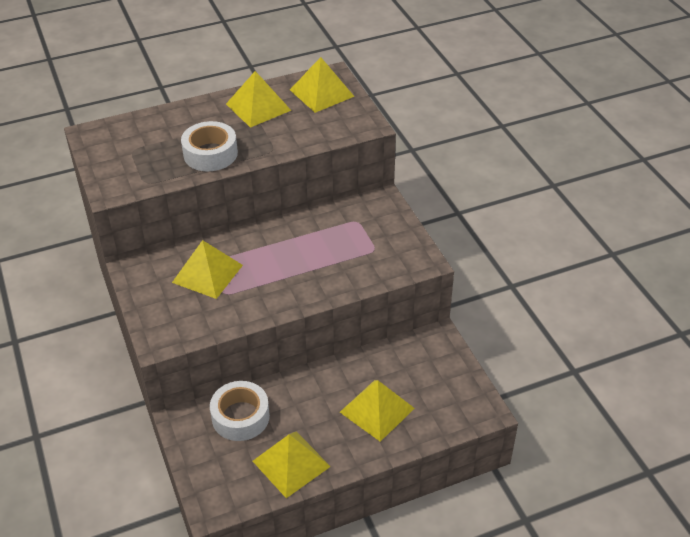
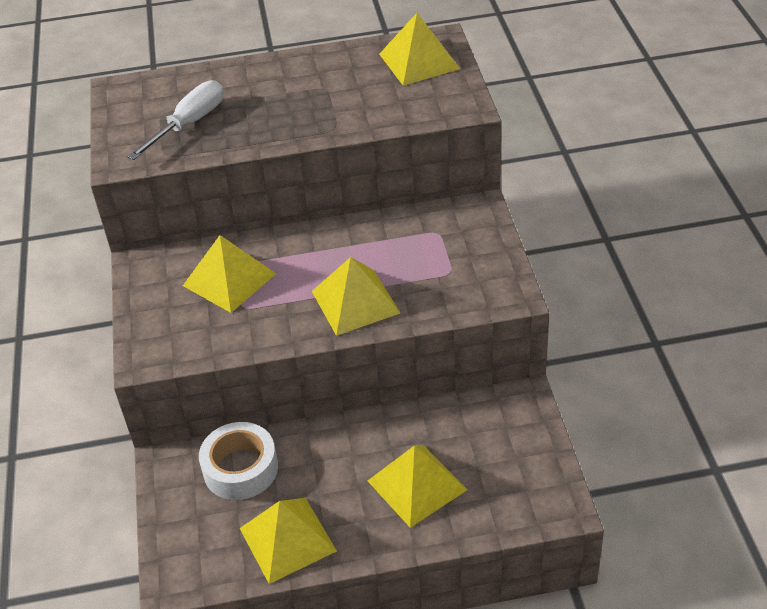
camera: 15 degrees right, 0 degrees up
(157, 156) = (189, 124): none -> white screwdriver
(210, 154) = (255, 126): white tape -> none
(258, 107) = (333, 73): yellow pyramid -> yellow pyramid (355, 302)

